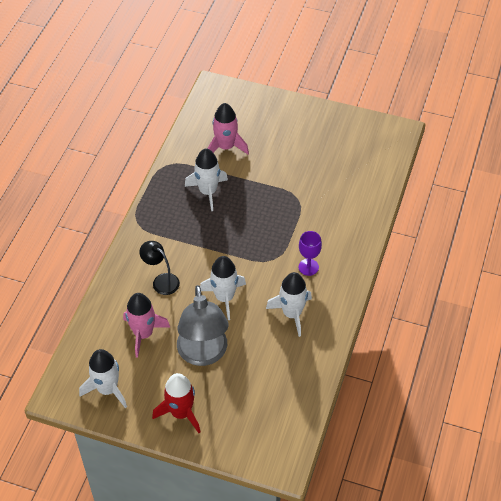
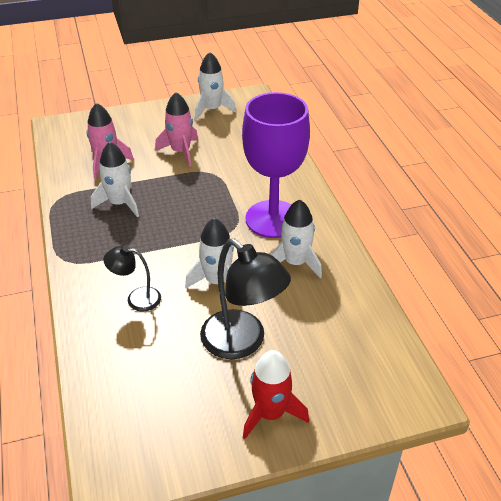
camera: 35 degrees left, 10 degrees down
(107, 389) = (165, 438): white rocket -> white rocket (212, 109)
(143, 334) = (159, 358): pink rocket -> pink rocket (180, 152)
(203, 354) = (242, 343): grey lamp -> black lamp
(308, 267) = (273, 219): purple goblet -> purple goblet, size x2.45

